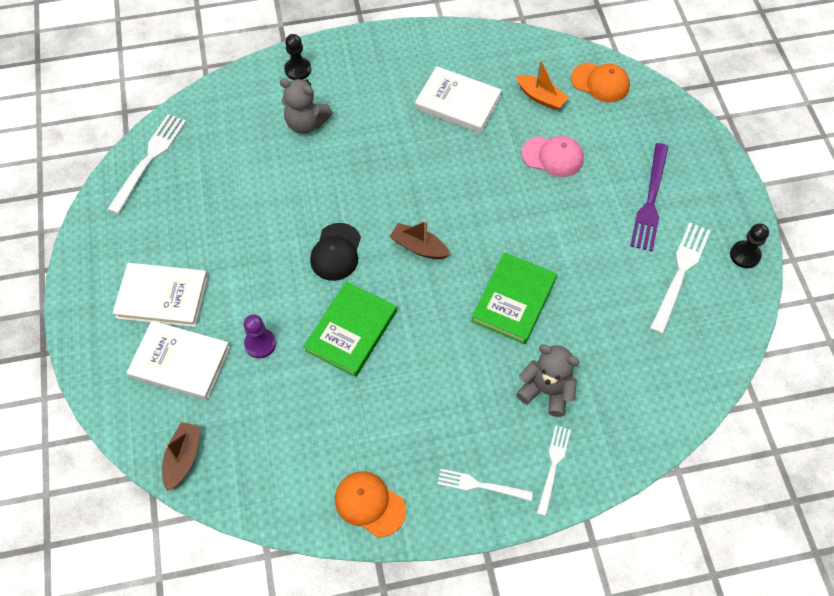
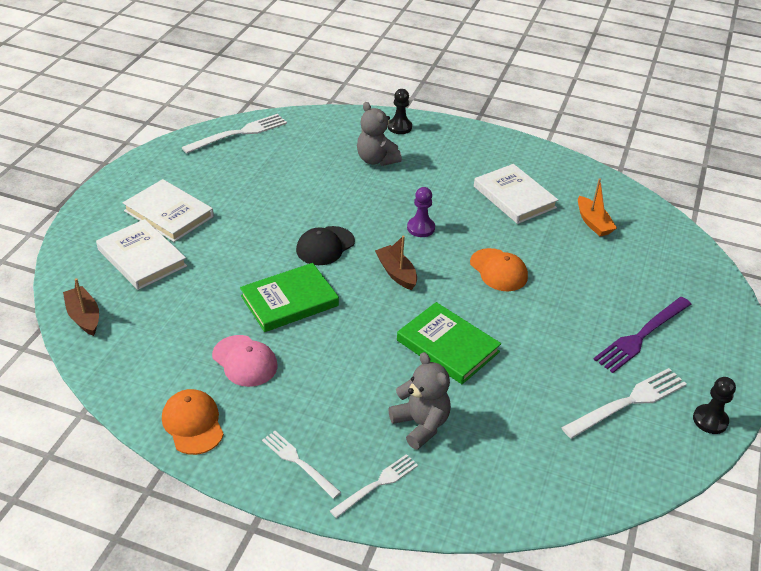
camera: 30 degrees right, 20 degrees down
(183, 458) = (84, 316): brown boat -> brown boat turned 75 degrees counterclockwise
(260, 344) = (211, 275): purple pawn -> purple pawn (420, 228)
(513, 300) = (448, 346): green book -> green book turned 75 degrees clockwise
(553, 156) = (571, 265): pink cap -> pink cap (245, 361)
(600, 82) = (659, 235): orange cap -> orange cap (498, 270)

